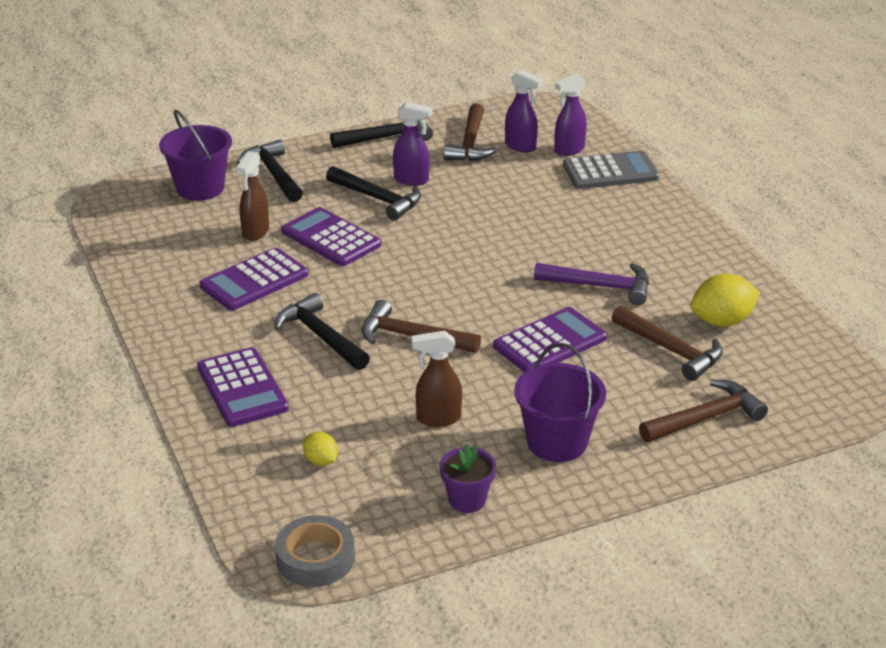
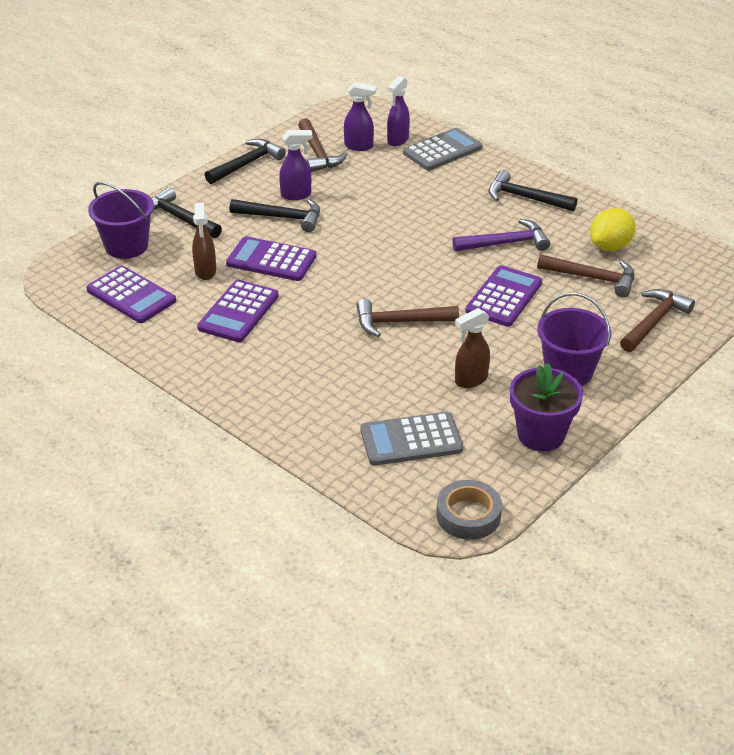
camera: 25 degrees left, 5 degrees up
(242, 388) = (303, 402): purple calculator -> purple calculator (131, 295)
(321, 336) = (329, 342): black hammer -> black hammer (525, 198)
(321, 461) = (411, 440): yellow lemon -> grey calculator
(467, 500) = (541, 435): purple flower pot -> purple flower pot, size x1.58

